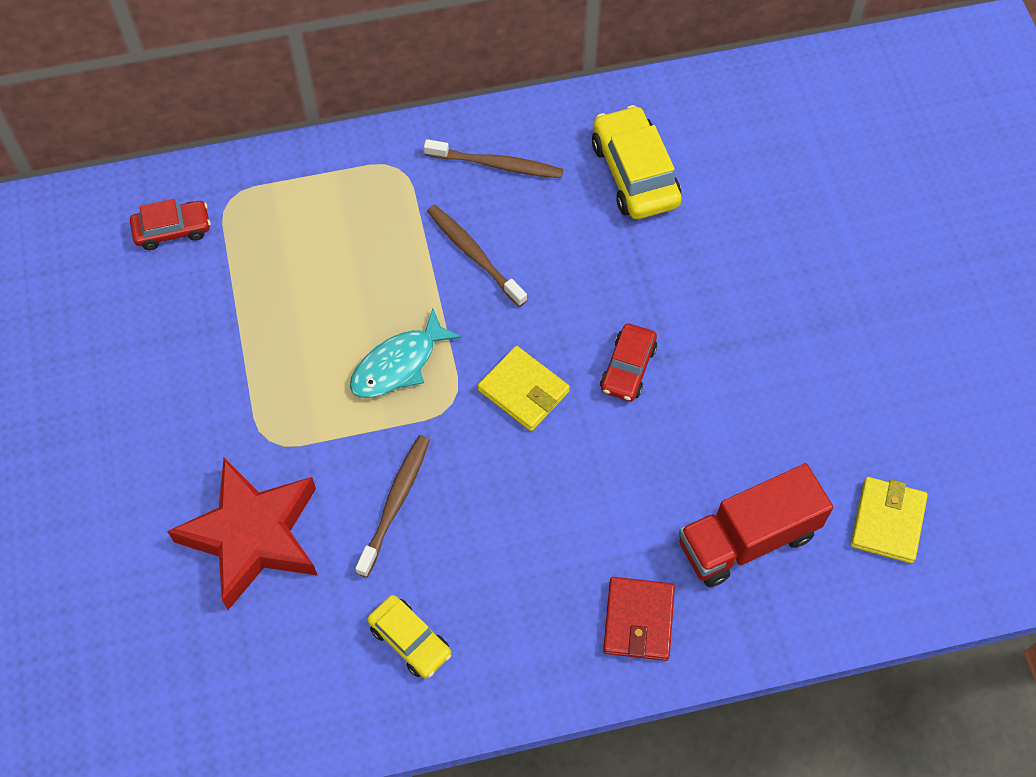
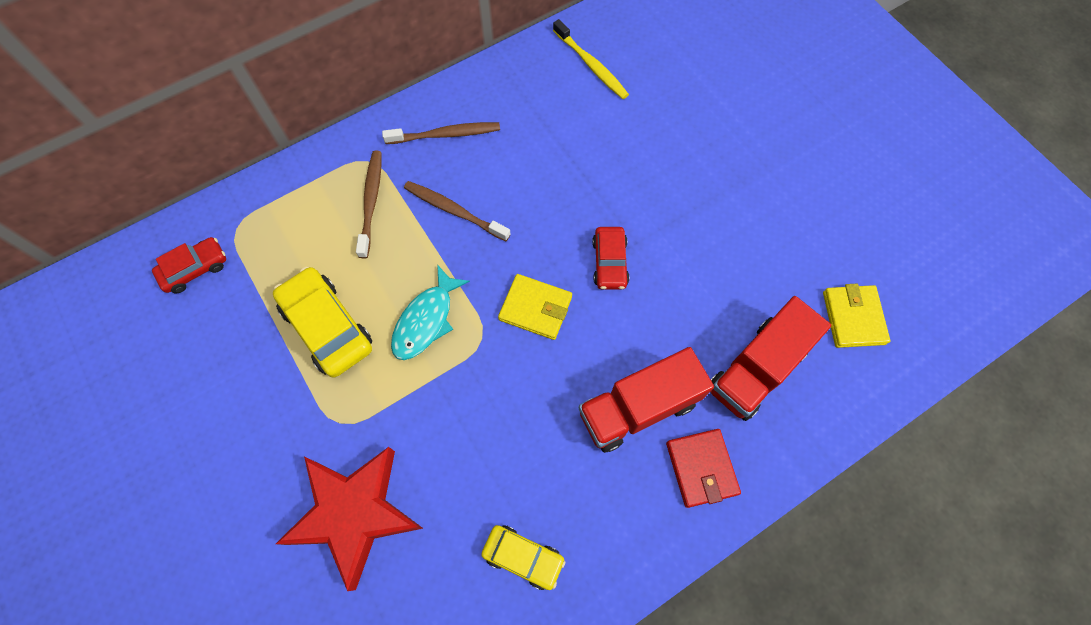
camera: 20 degrees left, 5 degrees up
(395, 503) = (466, 439): brown toothbrush -> brown toothbrush (371, 202)
(595, 534) = (638, 408): none -> red truck
(634, 173) = (554, 110): yellow car -> yellow car (327, 327)
(700, 133) = (591, 65): none -> yellow toothbrush

